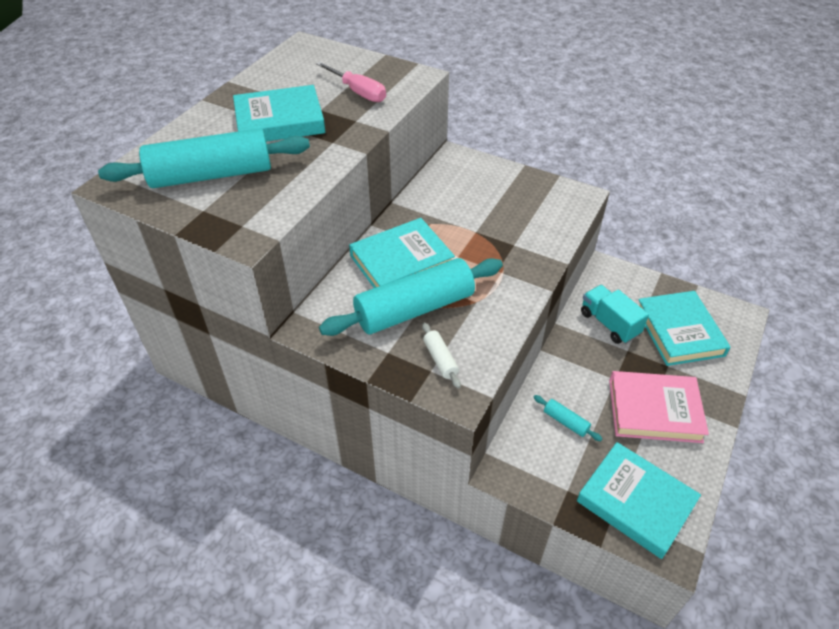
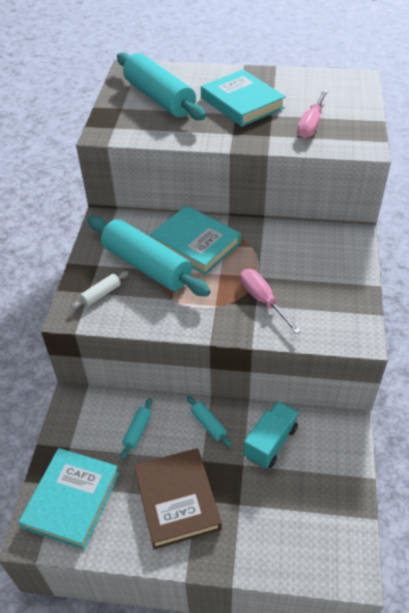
camera: 70 degrees right, 0 degrees up
(509, 238) = (262, 300): none -> pink screwdriver
(575, 361) = (208, 424): none -> turquoise rolling pin
(654, 410) = (177, 500): pink book -> brown book
(679, 331) = (292, 508): turquoise book -> none

